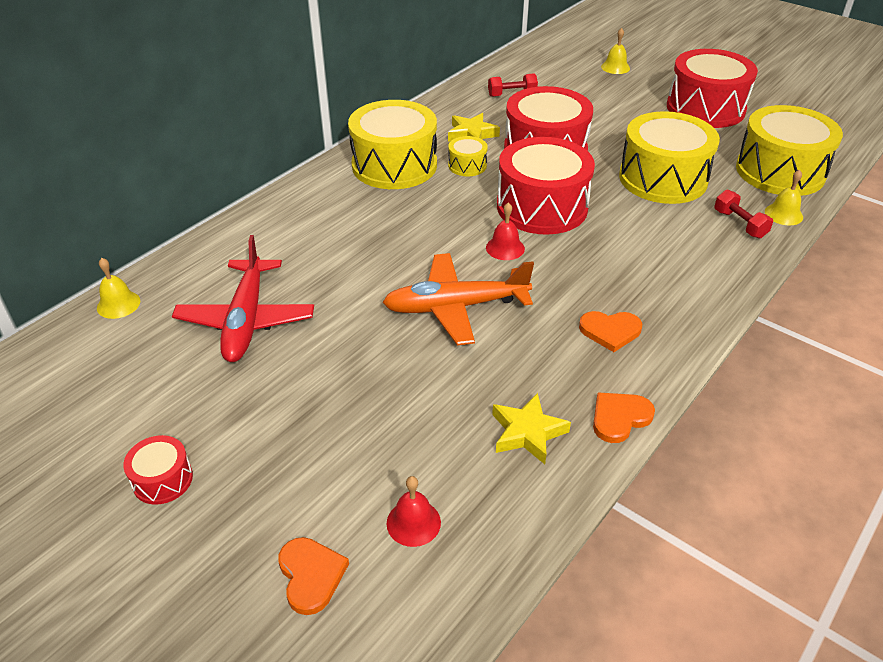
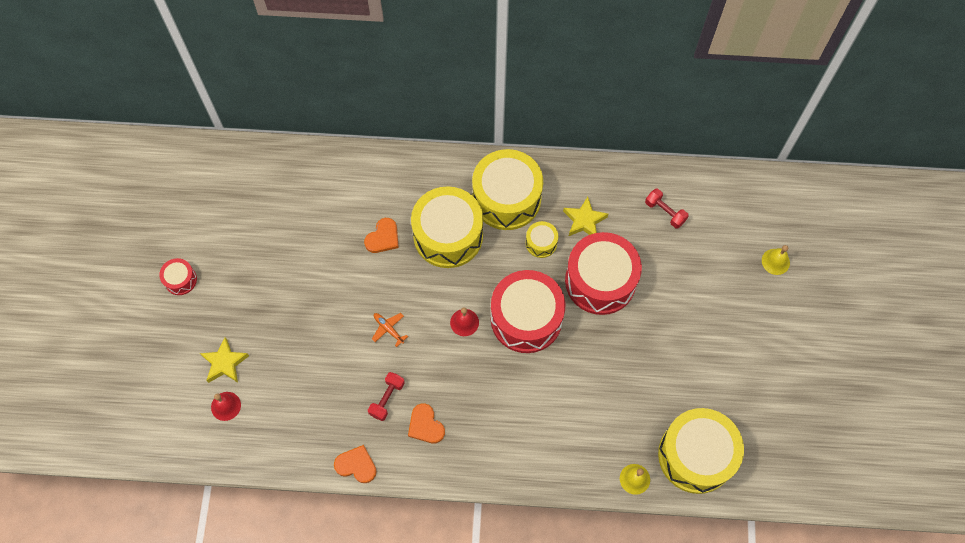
camera: 55 degrees right, 25 degrees up
(118, 304) = (271, 158): yellow bell -> none
(246, 320) = (303, 229): red plane -> none
(311, 575) = (172, 382): orange heart -> orange heart (383, 237)
(456, 307) = (388, 329): orange plane -> orange plane, size x0.42
(527, 432) = (315, 424): yellow star -> yellow star (225, 363)
(663, 178) = (622, 378): yellow drum -> yellow drum (448, 235)
(705, 108) = (757, 362): red drum -> none
(739, 224) = (599, 454): red dumbbell -> red dumbbell (387, 399)

